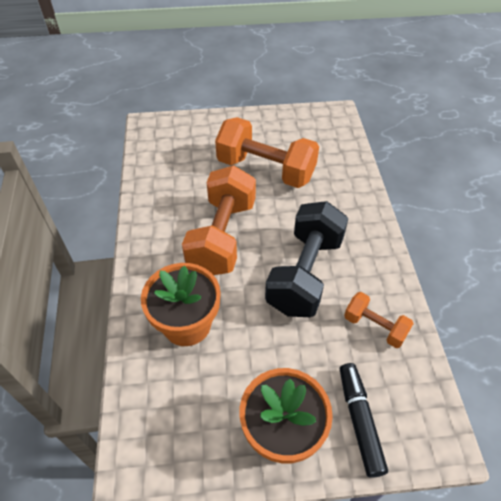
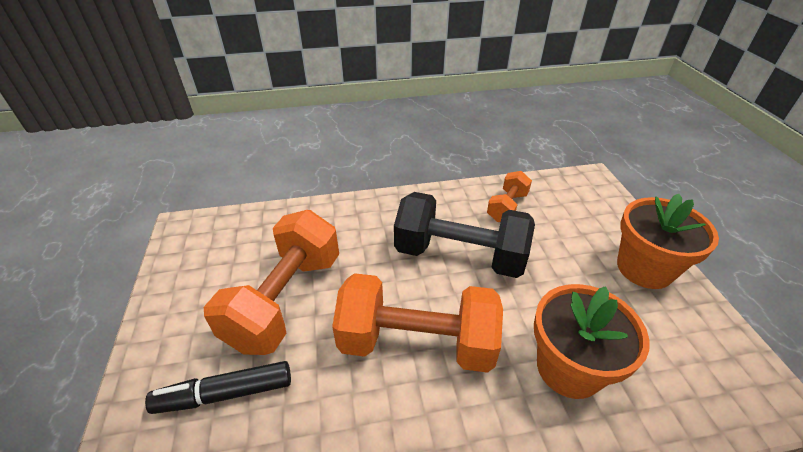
camera: 95 degrees left, 10 degrees down
(359, 420) = (601, 219): black marker -> black marker (225, 394)

